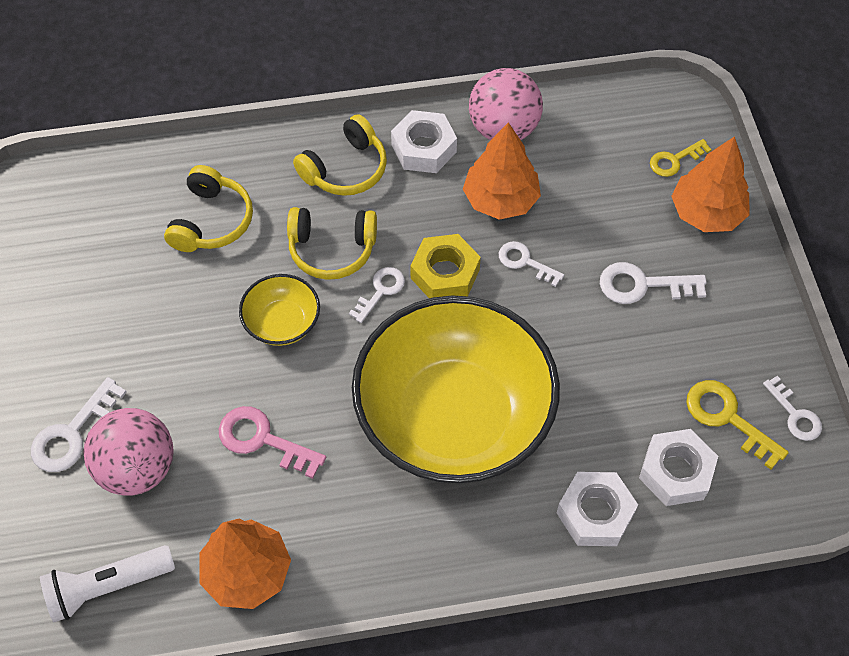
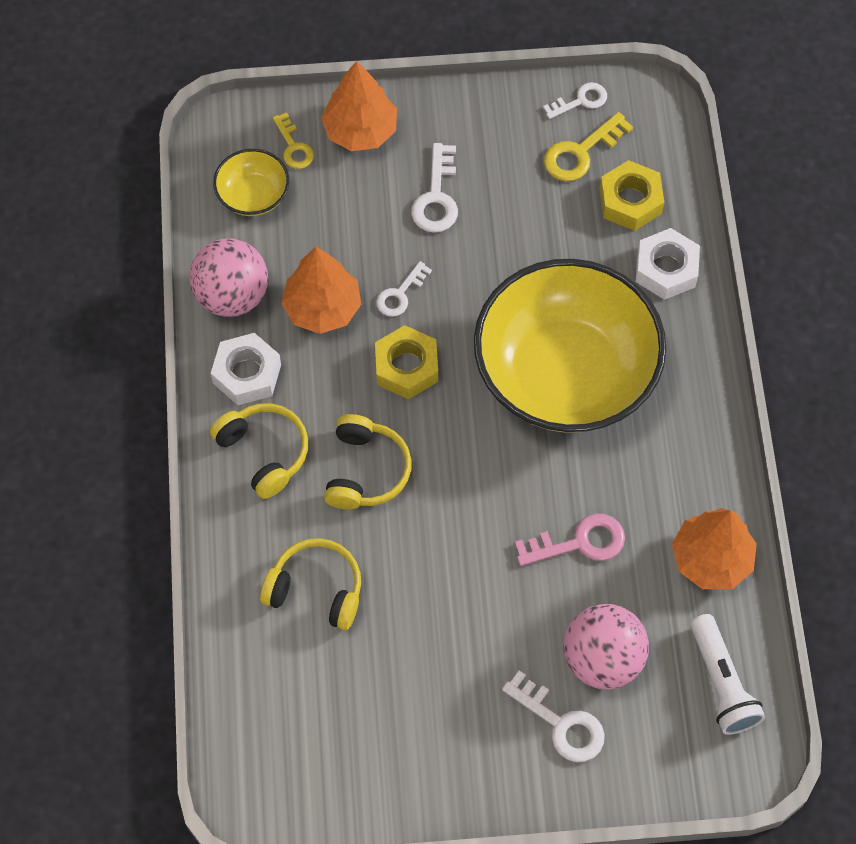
camera: 85 degrees left, 5 degrees up
(263, 440) = (579, 542): pink key -> pink key turned 135 degrees counterclockwise
(282, 322) = (449, 521): yellow bowl -> yellow bowl (253, 195)
(380, 291) = (421, 427): white key -> none
(676, 472) = (630, 201): white nut -> yellow nut

